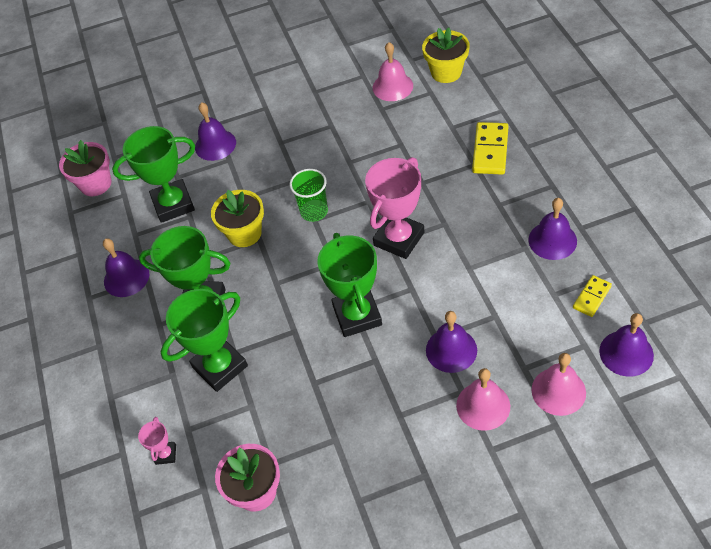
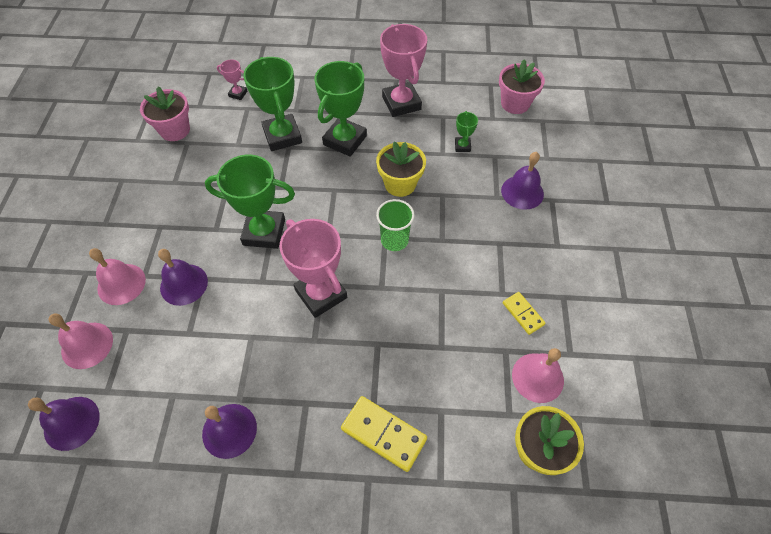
camera: 105 degrees right, 5 degrees up
(126, 277) = (401, 103): purple bell -> pink trophy
(173, 204) = (462, 146): green trophy -> green trophy, size x0.46
(592, 297) = (144, 428): yellow domino -> yellow domino (523, 314)

